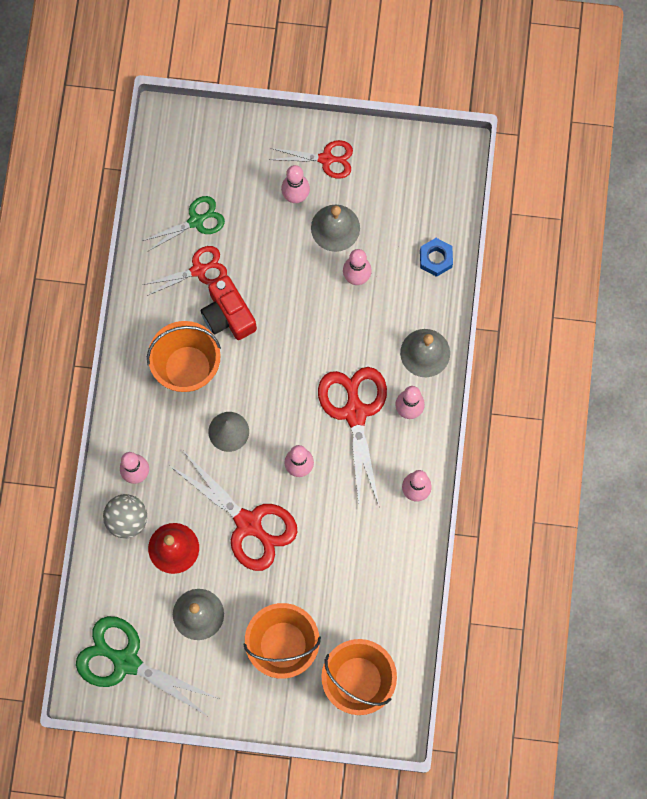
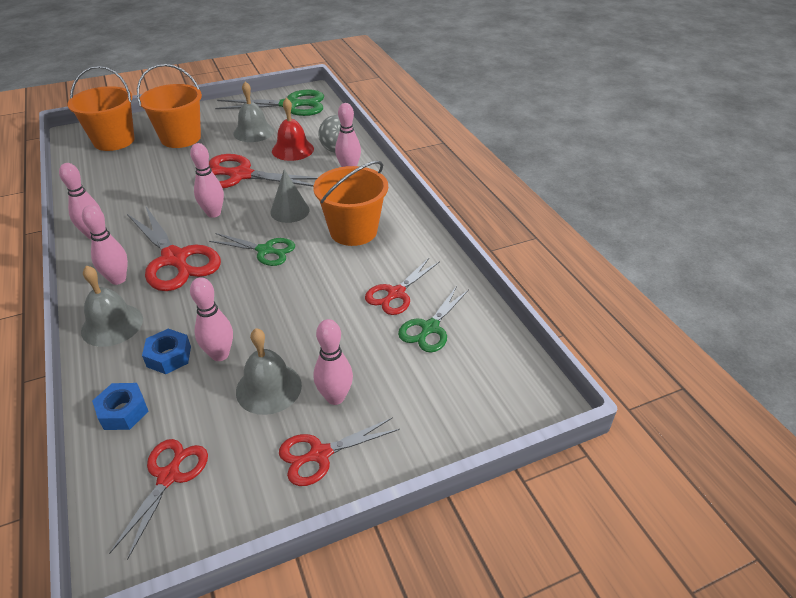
camera: 150 degrees right, 35 degrees down
(228, 315) = (342, 275): red camera -> none
(275, 382) = (265, 250): none -> green scissors
(392, 295) = (169, 356): none -> blue nut
(420, 192) = (169, 476): none -> red scissors

